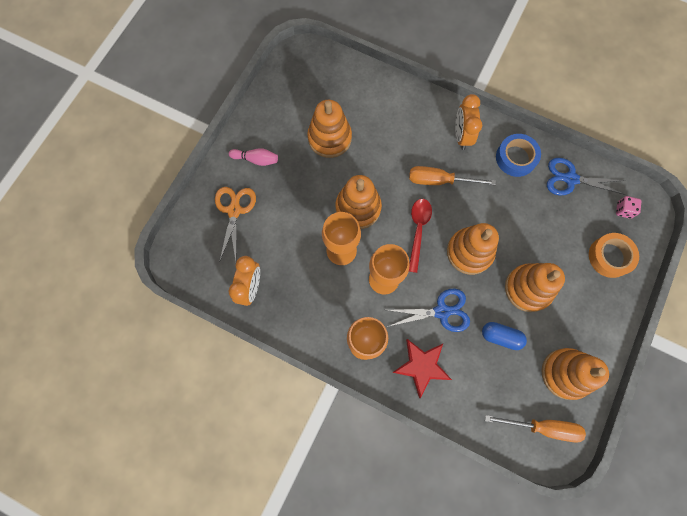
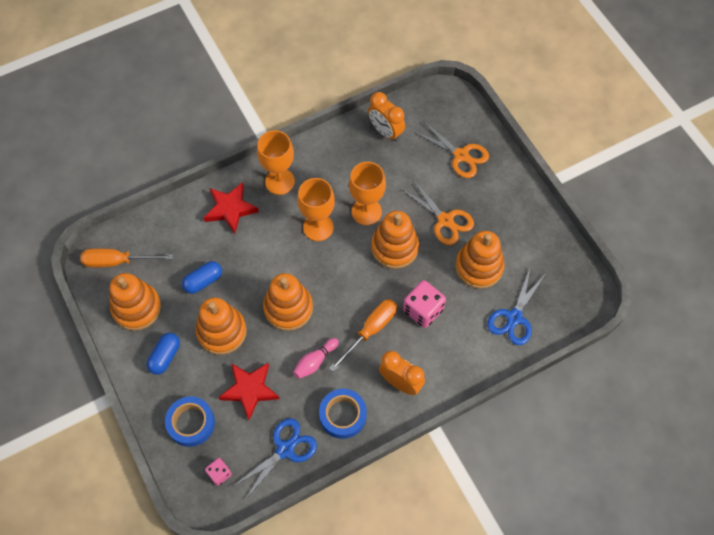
camera: 125 degrees right, 10 degrees down
(256, 159) = (498, 197): pink bowling pin -> pink bowling pin (315, 361)
(306, 185) = (445, 220): none -> orange scissors
(395, 155) = (423, 310): none -> pink dice
(418, 230) = (338, 281): red spoon -> none
(442, 311) = (258, 252): blue scissors -> blue scissors (514, 318)
(542, 427) = (117, 261): orange screwdriver -> orange screwdriver turned 45 degrees clockwise
(552, 233) = (250, 390): none -> red star
(582, 316) = (165, 356): none -> blue capsule
(610, 257) = (191, 423): orange tape -> blue tape

